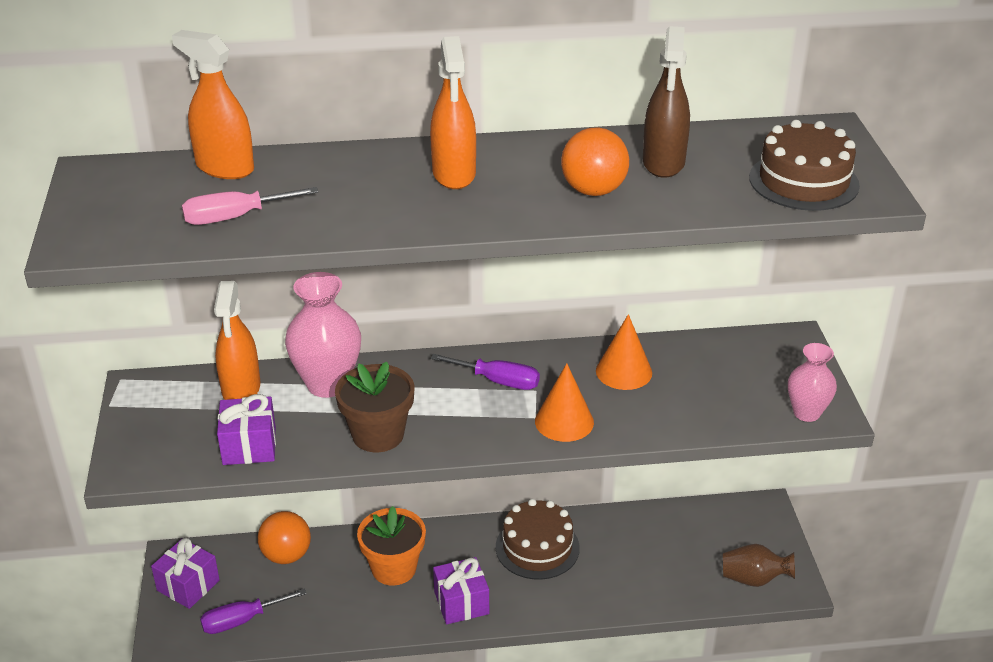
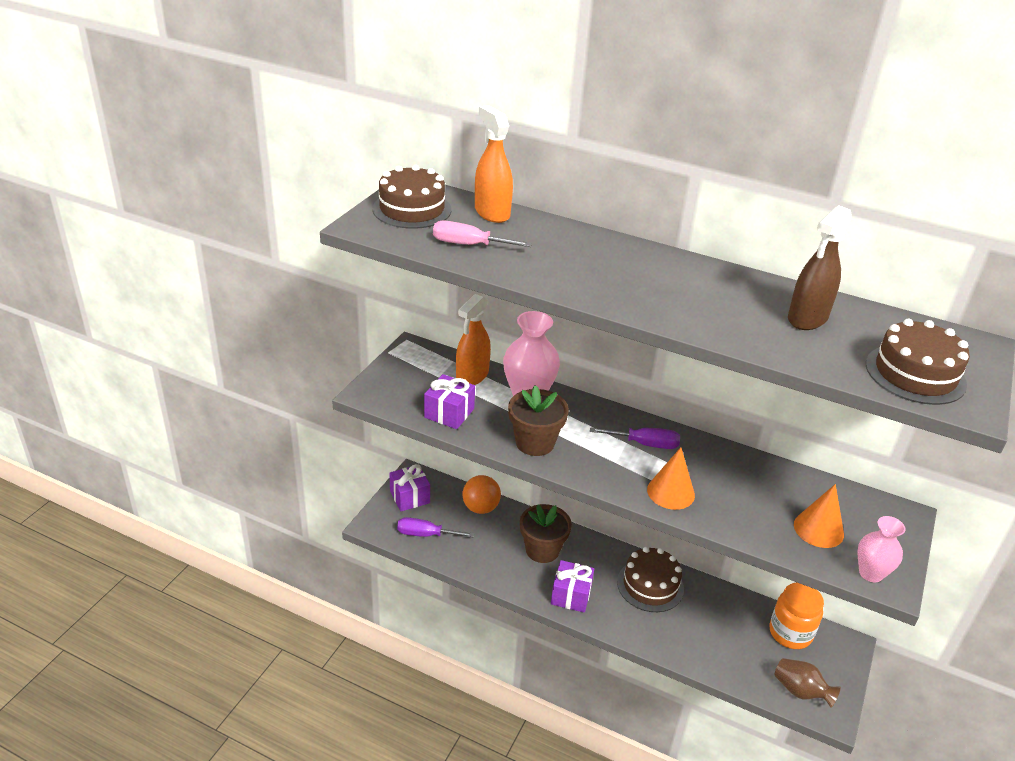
camera: 30 degrees right, 0 degrees up
(120, 199) = (412, 209): none -> brown cake
(394, 568) = (542, 550): orange flower pot -> brown flower pot
(454, 174) = (639, 270): orange spray bottle -> none
(498, 381) = (645, 444): purple screwdriver -> purple screwdriver turned 45 degrees counterclockwise
(593, 190) = (732, 317): orange ball -> none
(623, 371) = (744, 478): orange cone -> orange cone (818, 529)
(706, 525) = (790, 633): none -> orange jar

